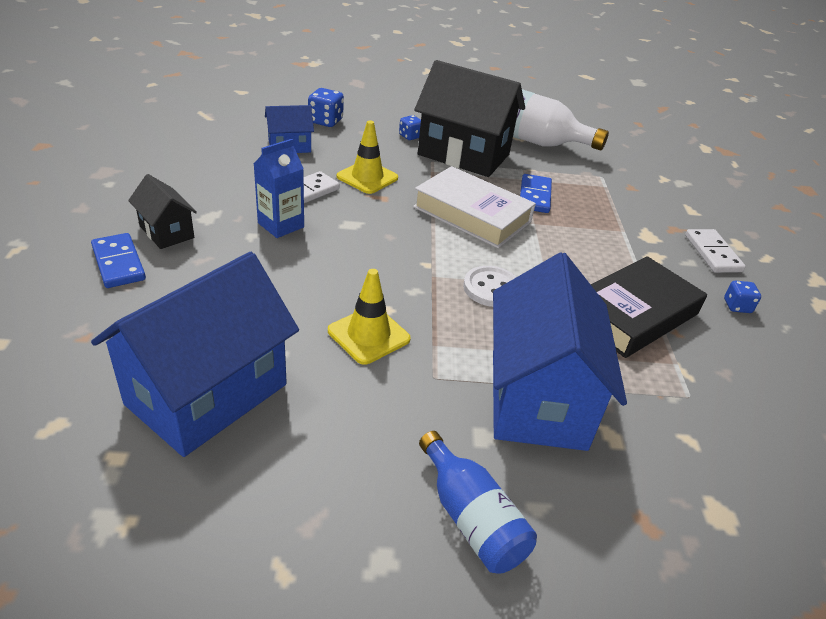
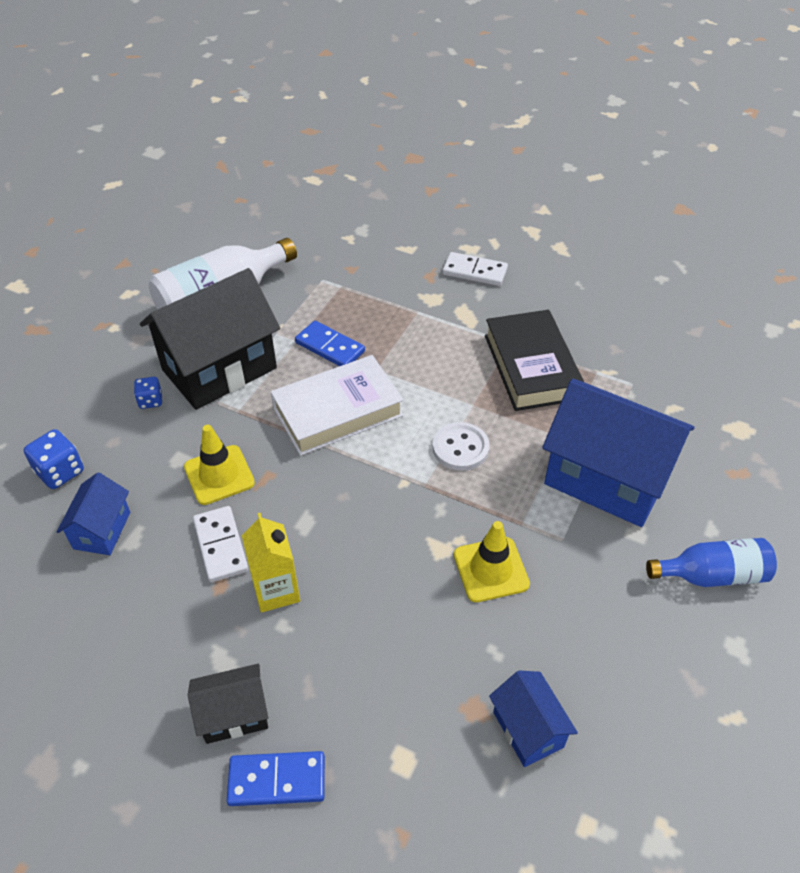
camera: 60 degrees left, 10 degrees up
(207, 394) = (528, 729): blue house -> blue house, size x0.49
(281, 225) = (276, 590): blue carton -> yellow carton
(737, 306) = (546, 297): blue dice -> none

